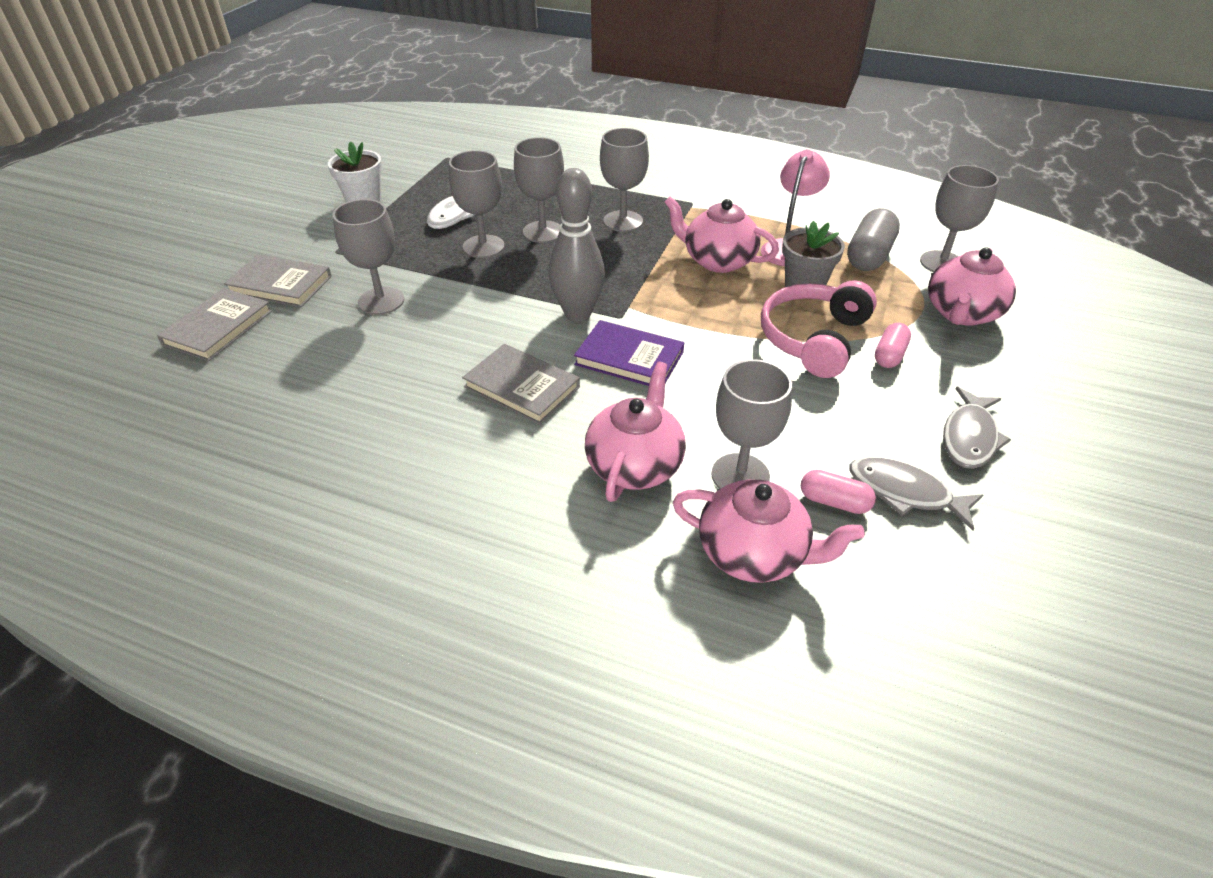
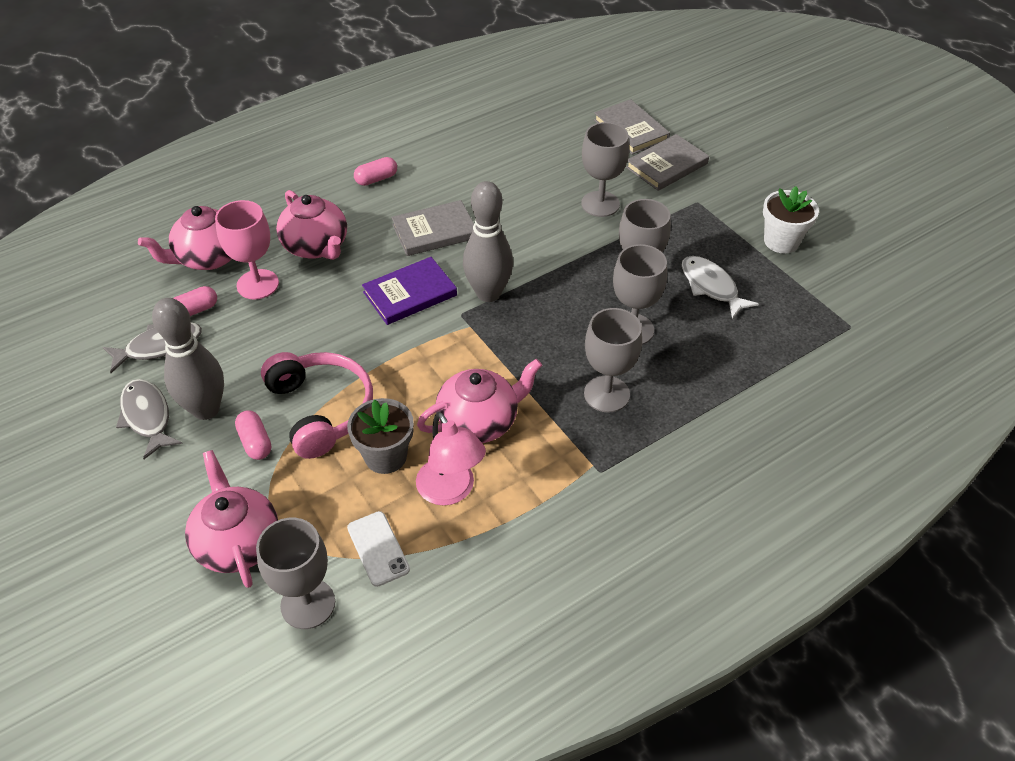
camera: 125 degrees right, 5 degrees up
(465, 486) = (376, 179): none -> pink capsule
(740, 475) = (257, 284): grey goblet -> pink goblet
(869, 256) = (378, 548): grey capsule -> white phone
(908, 405) = (206, 409): none -> grey bowling pin

